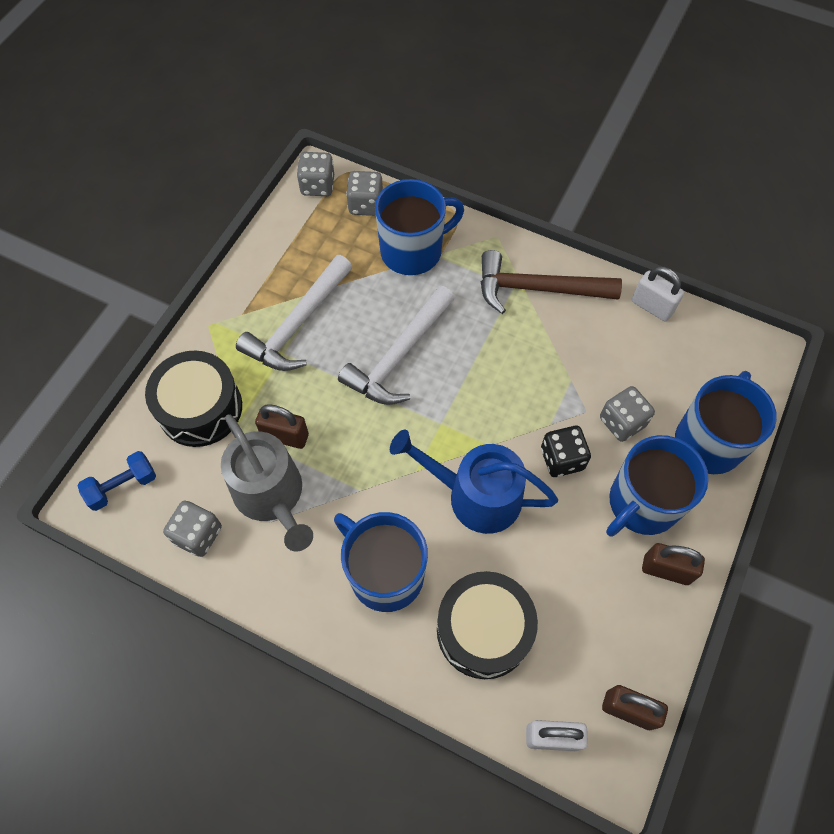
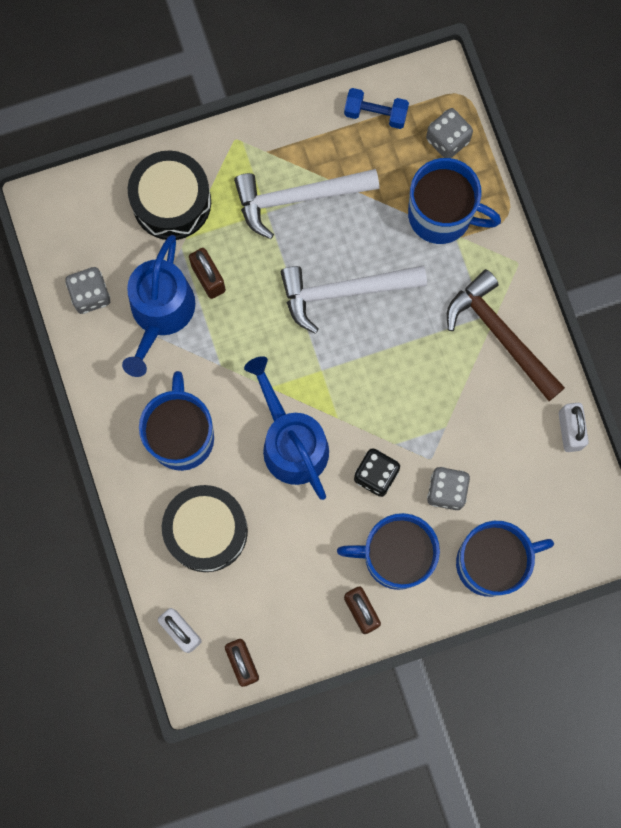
camera: 45 degrees right, 15 degrees up
(122, 486) = (72, 213): blue dumbbell -> blue dumbbell (375, 113)
(271, 495) = (160, 313): grey watering can -> blue watering can
(317, 185) = (428, 87): grey dice -> none

